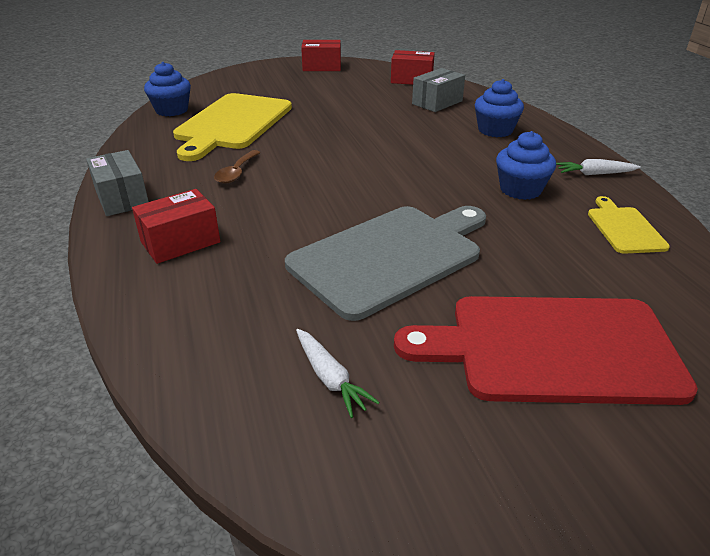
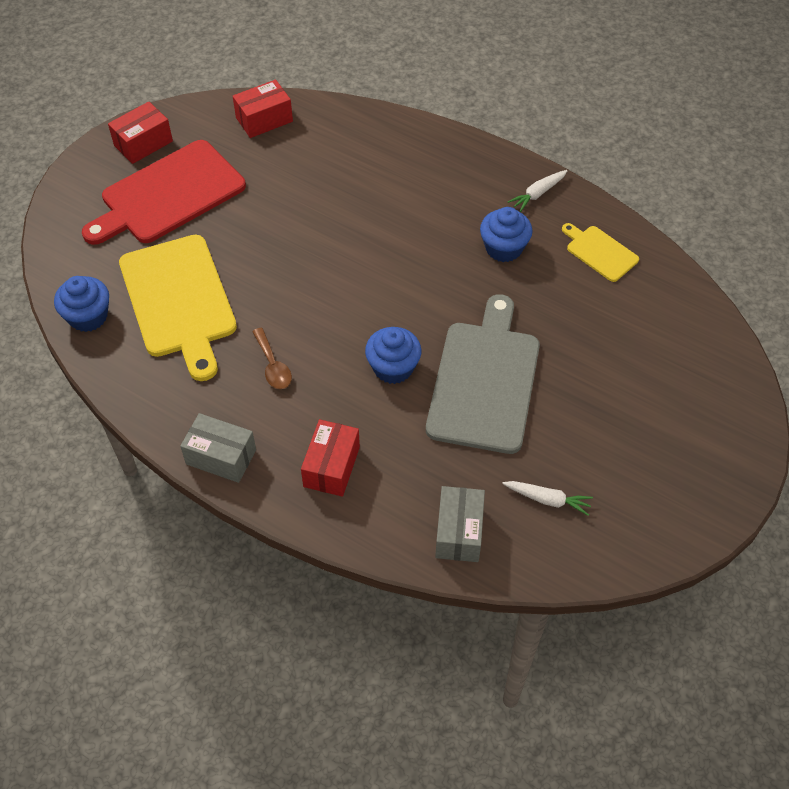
camera: 40 degrees left, 20 degrees up
(437, 102) = (329, 151): grey box -> grey box (459, 532)
(495, 130) = (418, 172): blue cupcake -> blue cupcake (393, 368)
(552, 348) = (636, 395): red cutting board -> red cutting board (168, 195)

